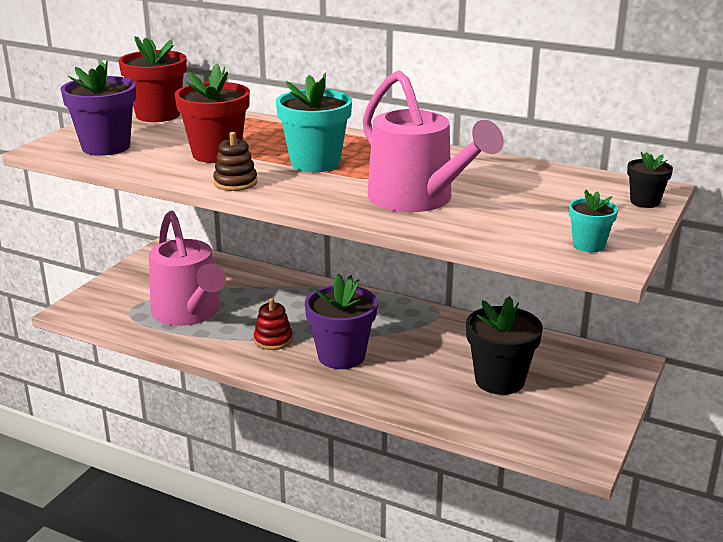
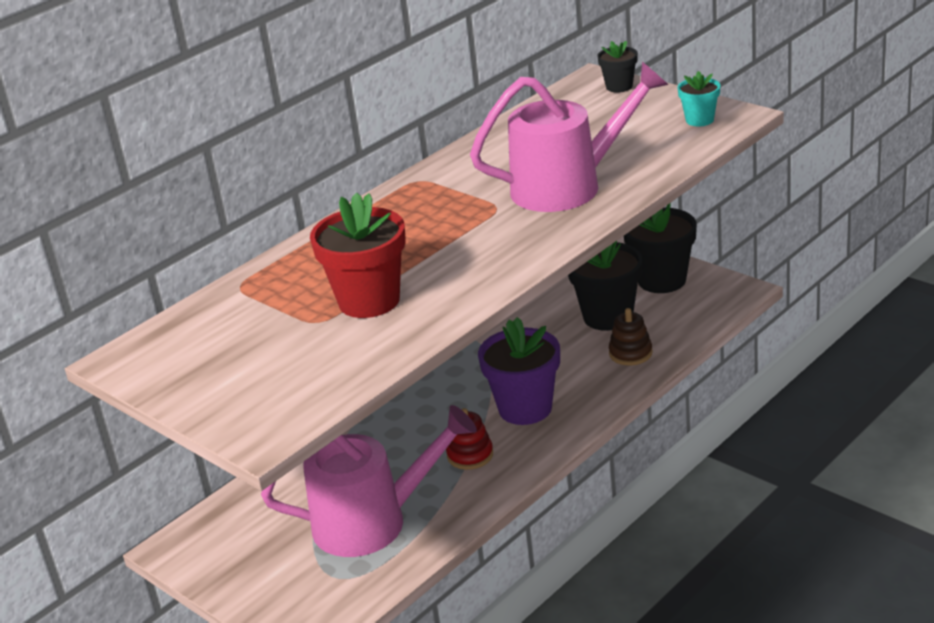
camera: 70 degrees left, 5 degrees up
(106, 147) = (291, 385): purple flower pot -> none
(158, 115) = (184, 349): red flower pot -> none
(235, 183) = (471, 287): brown stacking toy -> brown stacking toy (630, 353)
(315, 163) = (436, 237): turquoise flower pot -> none
(580, 404) = (662, 280): none -> black flower pot

